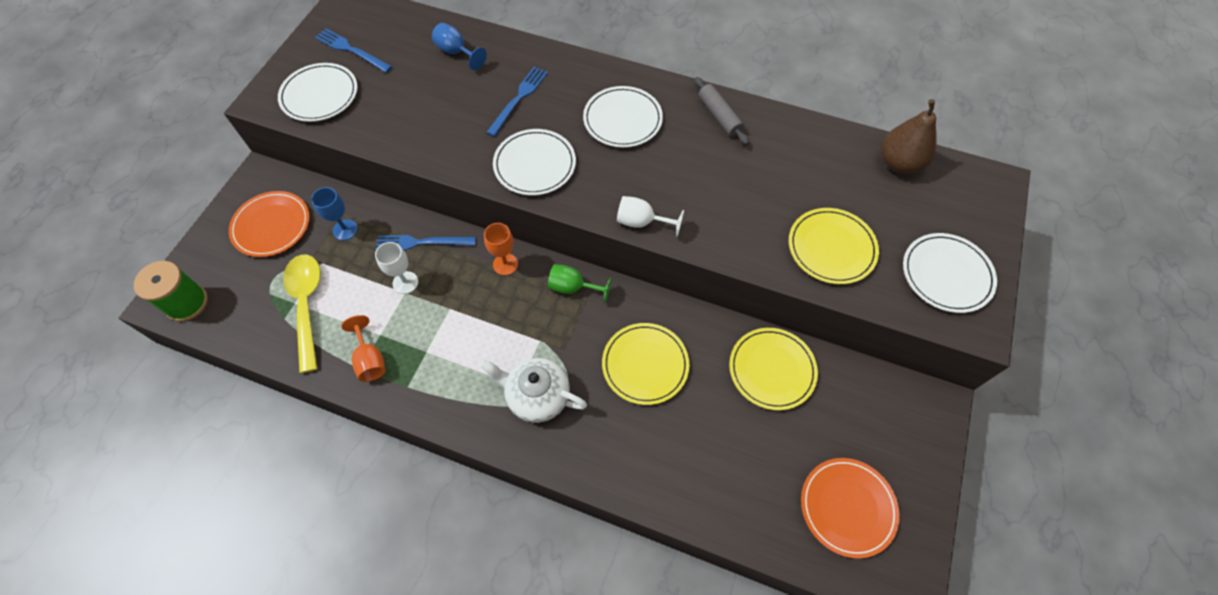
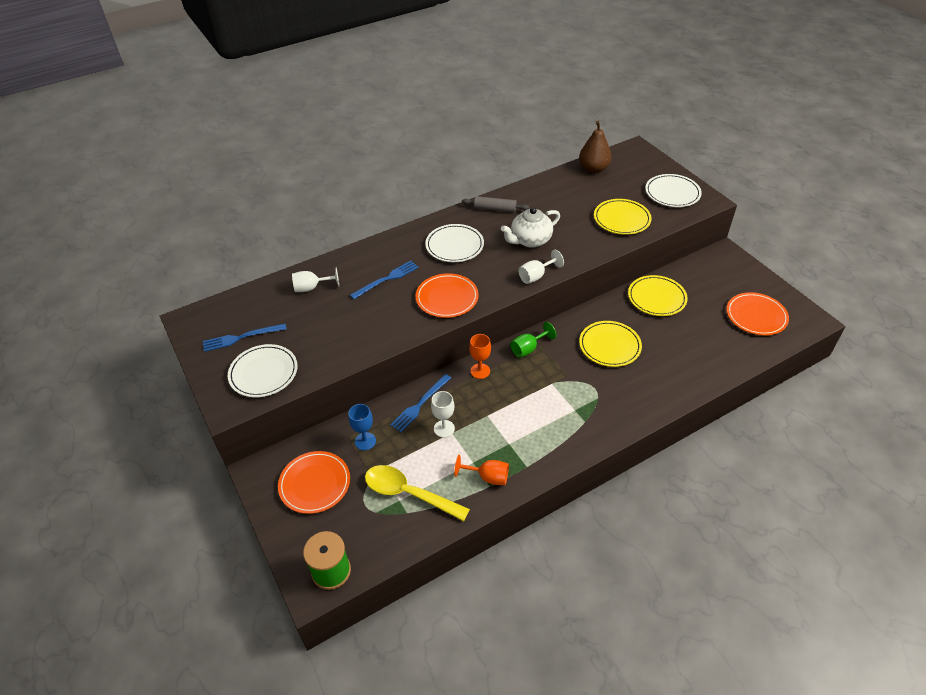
camera: 50 degrees left, 15 degrees down
(456, 52) = (312, 288): blue goblet -> white goblet
(519, 99) = (386, 279): blue fork -> blue fork turned 75 degrees clockwise
(535, 165) = (447, 298): white plate -> orange plate
(537, 396) = (589, 404): white teapot -> white teapot (530, 240)

